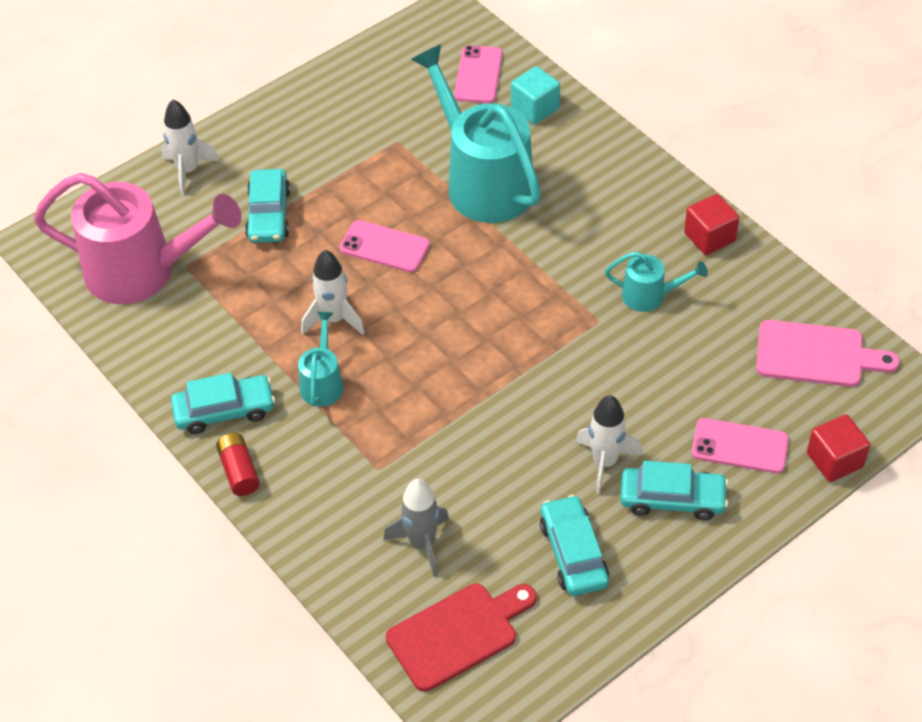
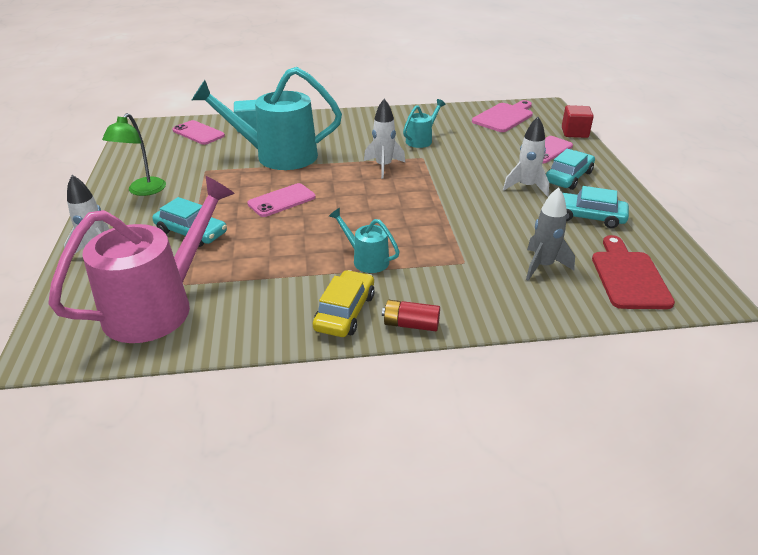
camera: 60 degrees left, 15 degrees down
(224, 410) = (345, 312): turquoise car -> yellow car
(314, 123) = (143, 191): none -> green lamp
(334, 319) = (317, 237): white rocket -> white rocket (383, 166)
(709, 237) = (400, 116): red cube -> none

